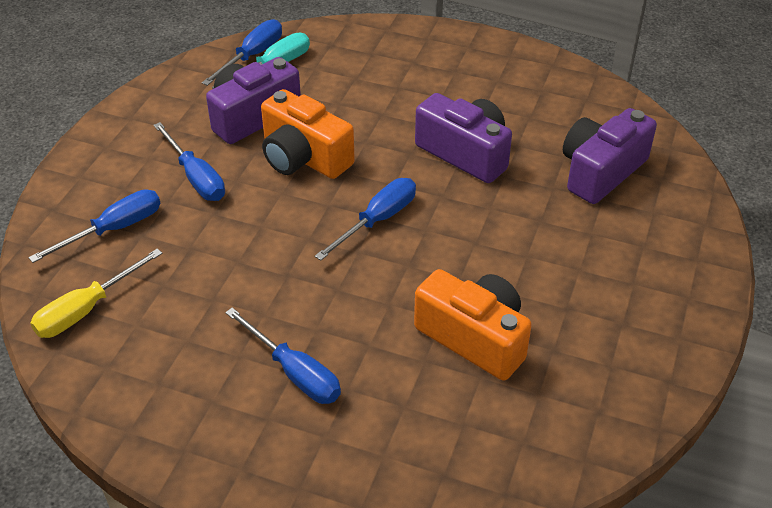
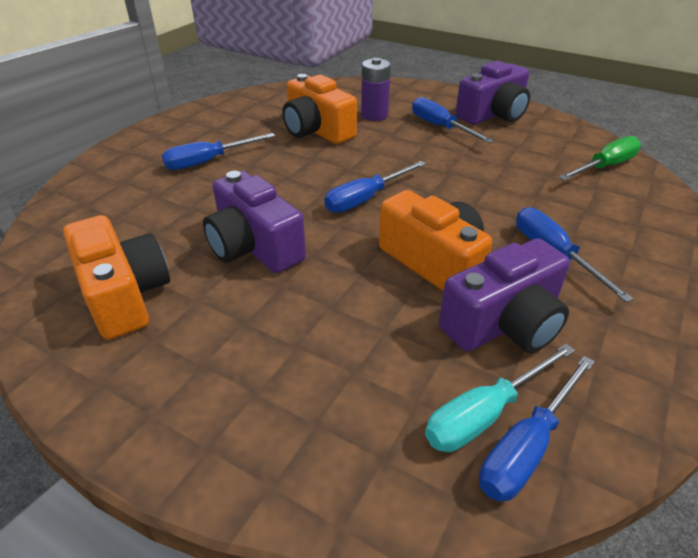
camera: 170 degrees left, 5 degrees down
(86, 310) = (605, 167): yellow screwdriver -> green screwdriver
(114, 229) = (616, 216): blue screwdriver -> blue screwdriver (208, 161)
(399, 392) = (374, 115): none -> purple battery
(541, 104) = (125, 295): none -> orange camera
(601, 171) = (133, 215): purple camera -> purple camera (493, 115)

